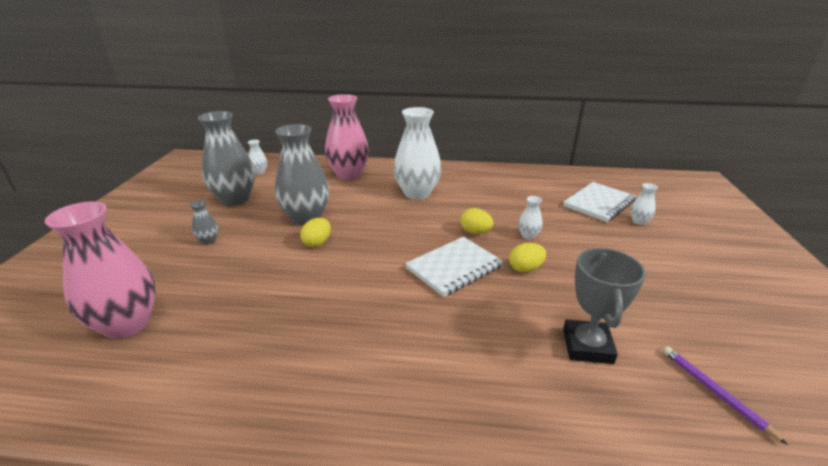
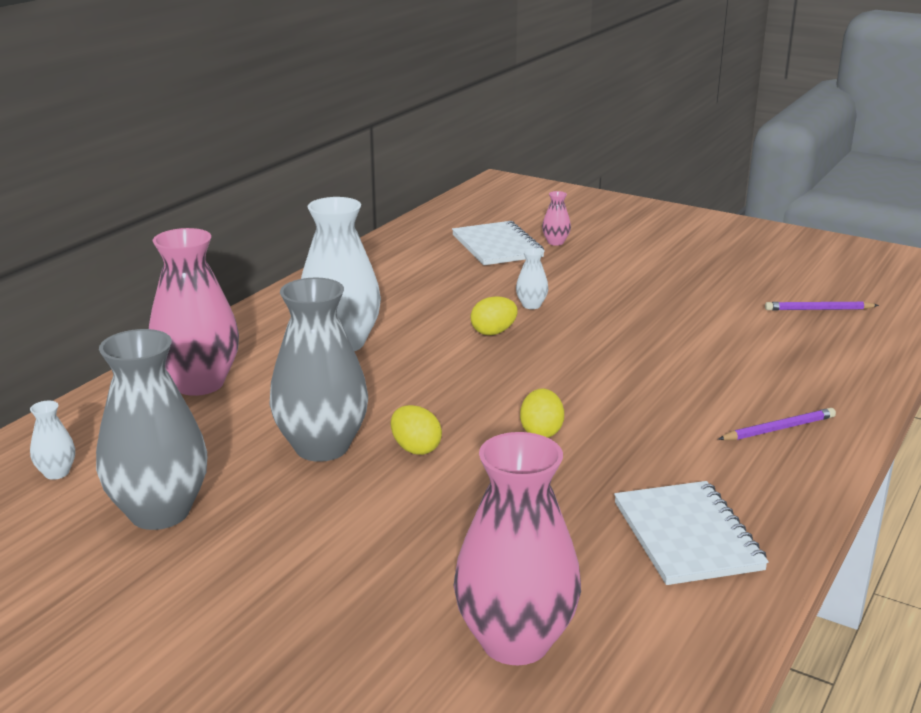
camera: 65 degrees left, 5 degrees down
(208, 241) = (308, 552): grey vase -> none
(437, 401) = (778, 429): none -> purple pencil
(454, 268) = (563, 366): white notebook -> white notebook (687, 536)
(525, 268) = (598, 327): yellow egg -> yellow egg (541, 432)
(587, 346) = (741, 338): grey trophy -> none
(639, 221) = (555, 242): white vase -> pink vase

